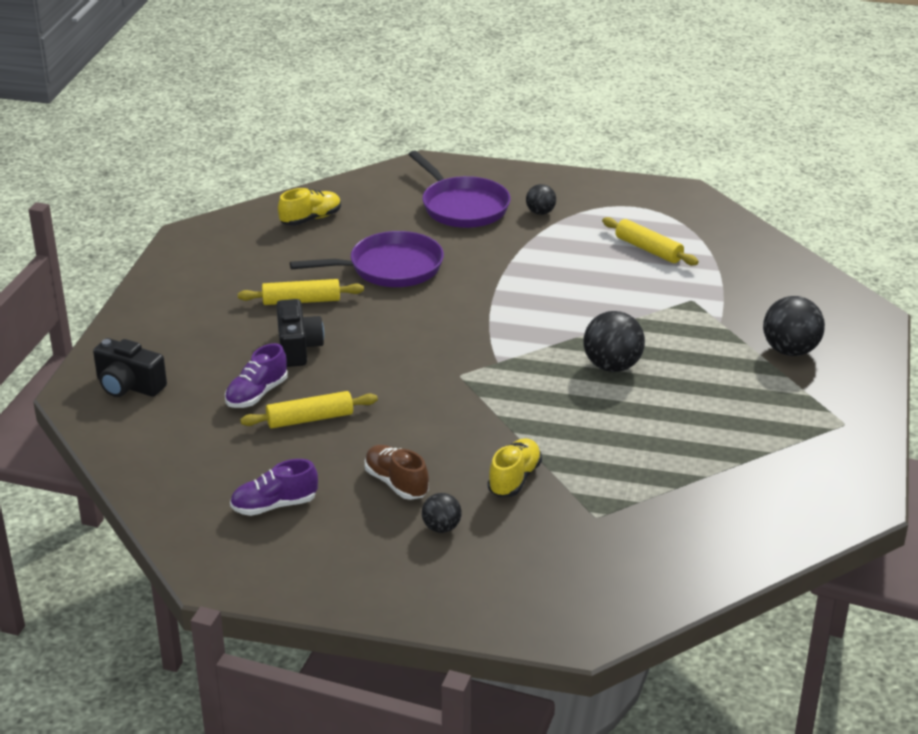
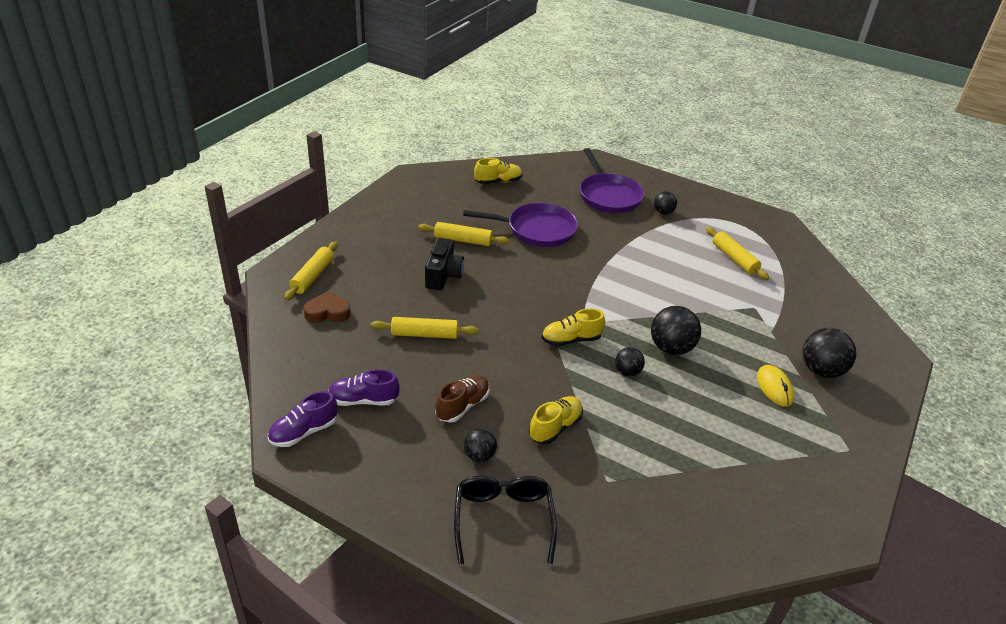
camera: 15 degrees right, 5 degrees up
(129, 386) = (312, 276): black camera -> yellow rolling pin
(173, 422) = (327, 312): none -> brown heart
(257, 394) = (396, 305): purple shoe -> purple shoe (303, 432)
(396, 483) = (462, 406): brown shoe -> brown shoe turned 60 degrees clockwise
(491, 384) = (571, 340): none -> yellow shoe
(498, 581) = (503, 519): none -> black glasses
(572, 403) = (627, 372): none -> black ball
(744, 380) = (774, 387): none -> yellow mouse

